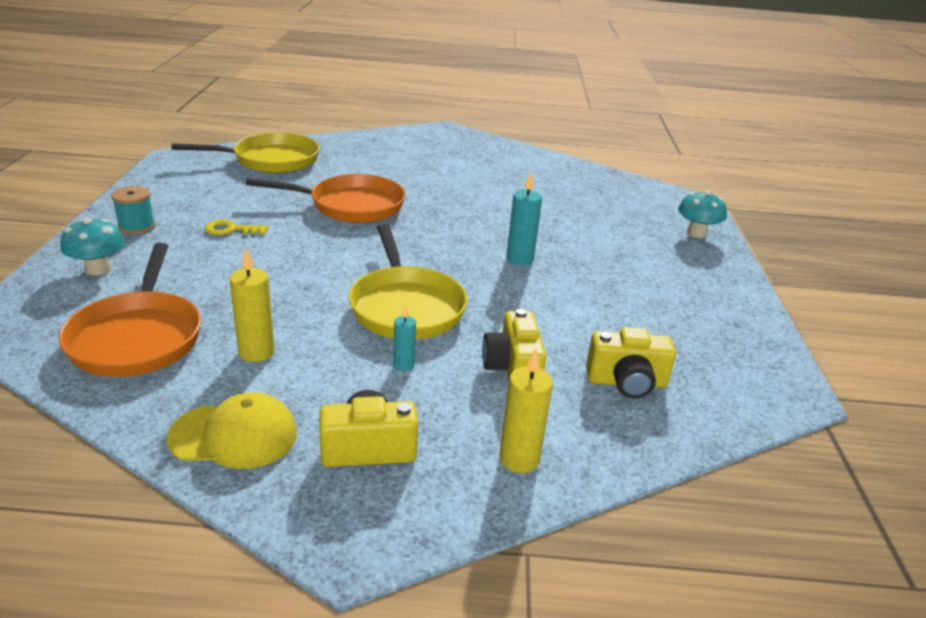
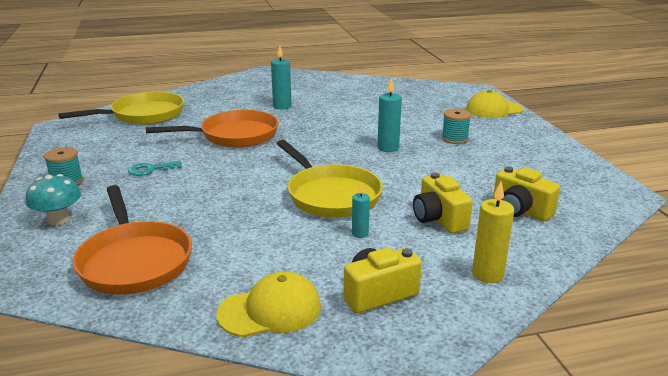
camera: 15 degrees left, 5 degrees down
(231, 230) = (150, 169): yellow key -> turquoise key
(256, 352) = (241, 250): yellow candle -> none
(432, 178) = (282, 106): none -> turquoise candle
(614, 264) = (454, 139): none -> turquoise spool
(626, 382) = (520, 210): yellow camera -> yellow camera turned 60 degrees clockwise
(696, 233) = (493, 109): turquoise mushroom -> yellow cap

